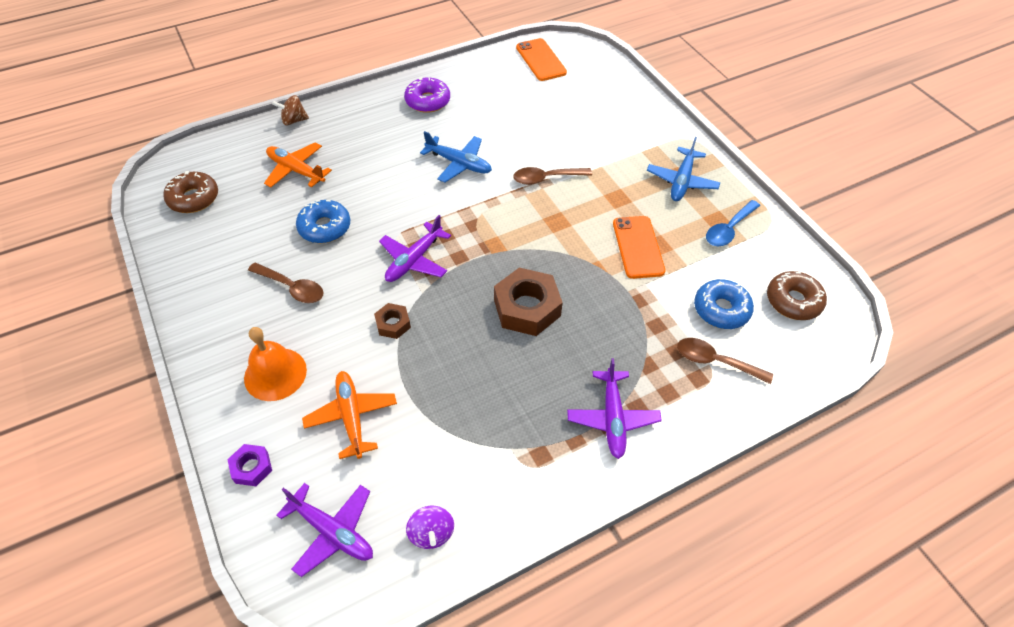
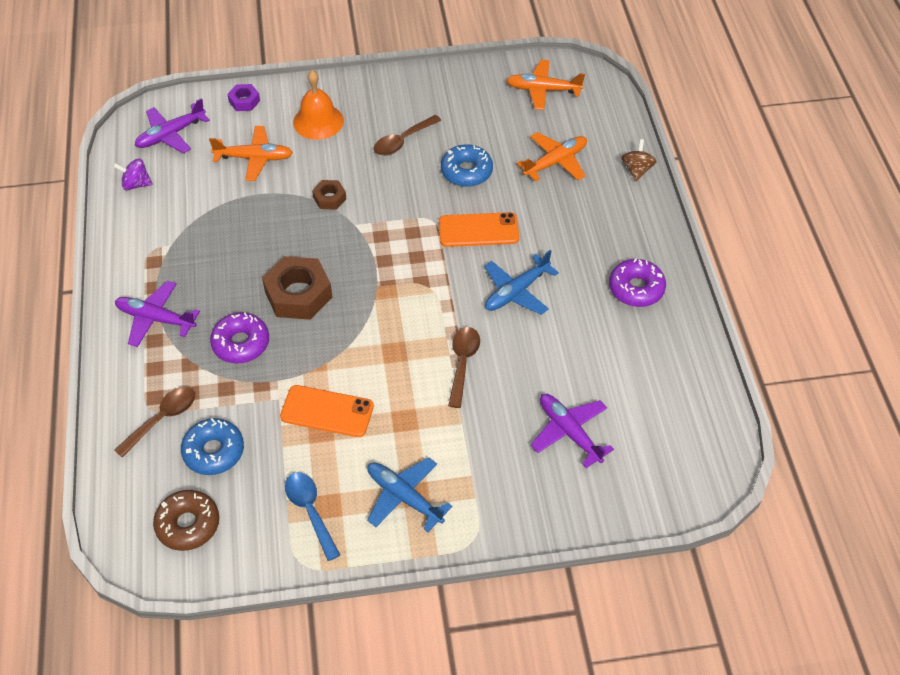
camera: 110 degrees right, 0 degrees up
(194, 198) = (543, 90): brown donut -> orange plane
(414, 260) = (396, 226): purple plane -> purple plane (569, 432)
(541, 60) = (690, 428): orange phone -> orange phone (478, 230)
(604, 332) = (241, 343): none -> purple donut

